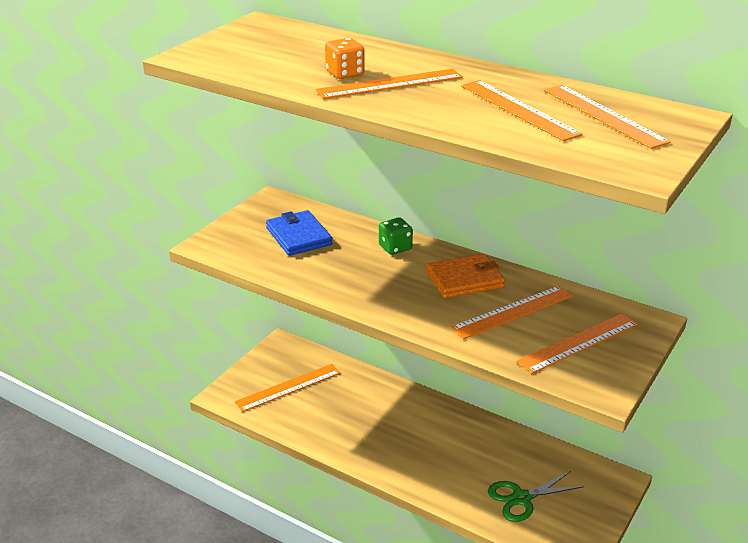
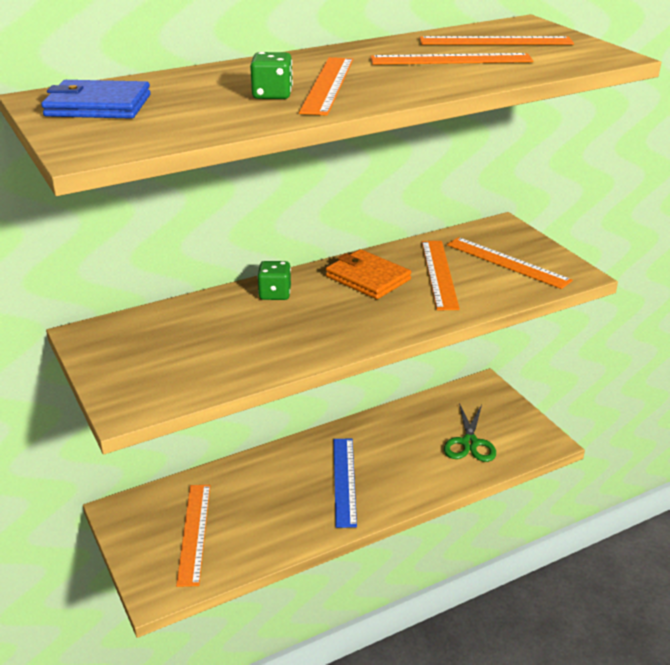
camera: 60 degrees left, 0 degrees up
(298, 236) = (186, 341): blue wallet -> blue wallet (98, 106)
(345, 73) = (272, 95): orange dice -> green dice
(404, 439) = (344, 481): none -> blue ruler
(464, 279) = (367, 278): orange wallet -> orange wallet turned 60 degrees counterclockwise
(578, 343) = (507, 262): orange ruler -> orange ruler turned 45 degrees counterclockwise

